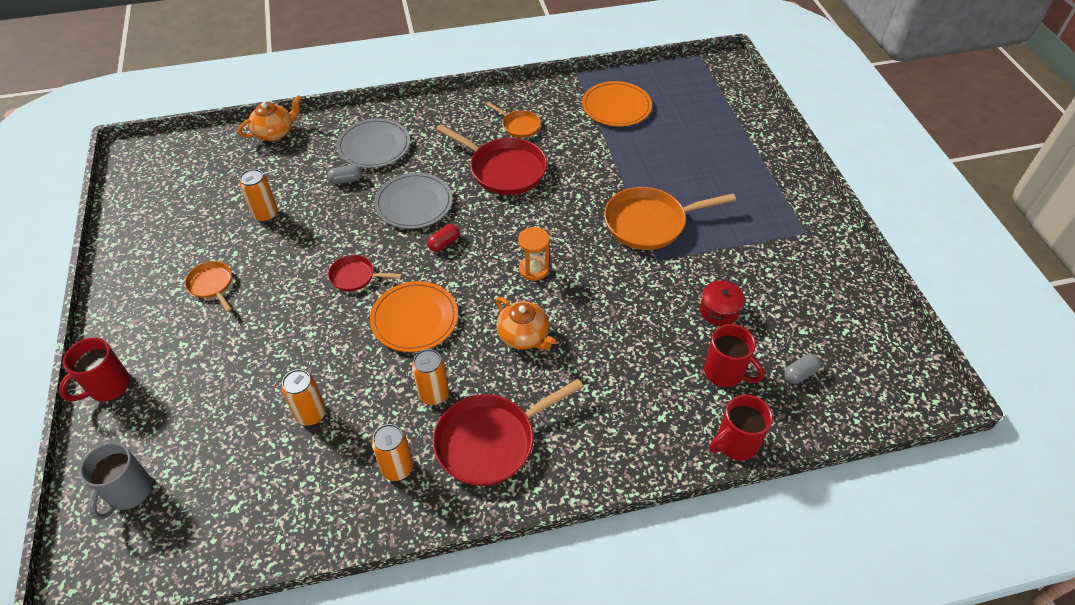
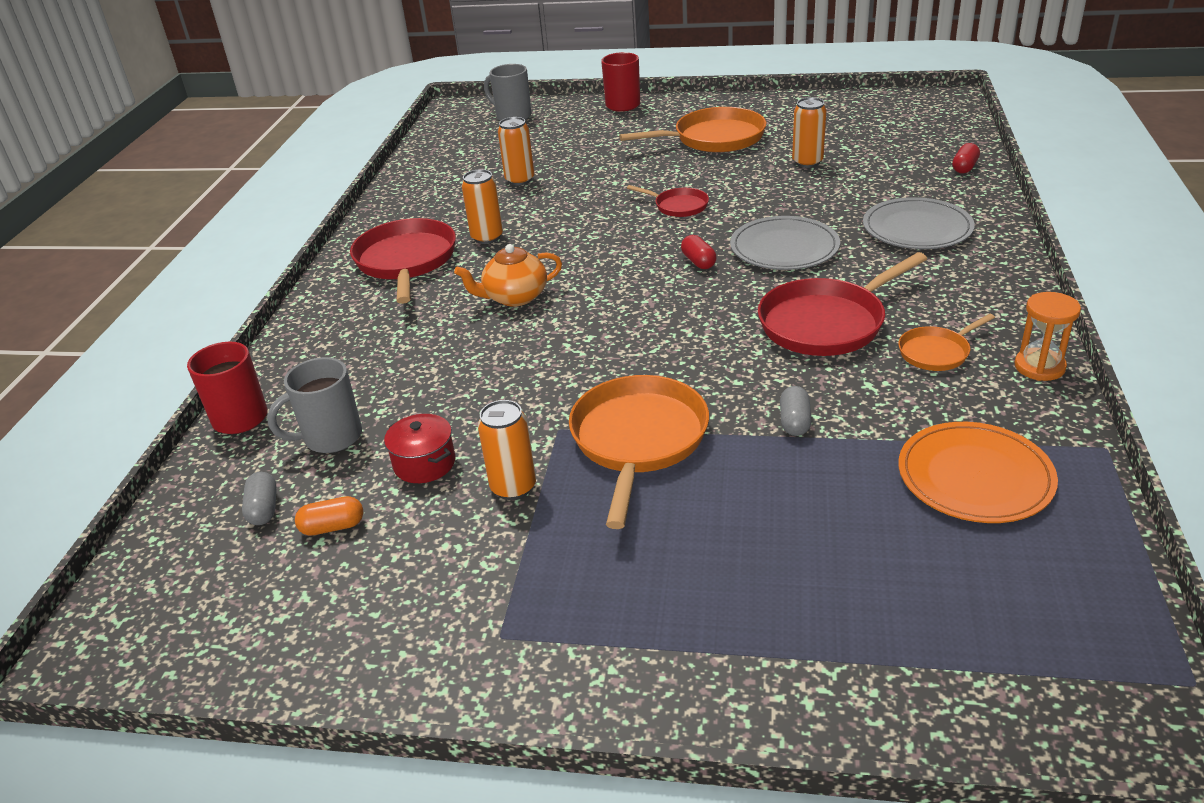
camera: 115 degrees right, 15 degrees down
(212, 285) = (714, 139): orange pan -> orange pan, size x1.90
(275, 133) = (964, 167): orange teapot -> red capsule
(346, 180) = (850, 207): grey capsule -> grey capsule (794, 422)
(355, 276) = (678, 206): red pan -> red pan turned 90 degrees clockwise
(397, 468) = (426, 214): orange can -> orange can (513, 487)
(414, 319) = (592, 234): orange plate -> none
(534, 269) = (612, 319): orange hourglass -> orange hourglass (1039, 367)
(725, 372) = (331, 438): red mug -> grey mug
(790, 330) = (333, 527): none -> orange capsule

